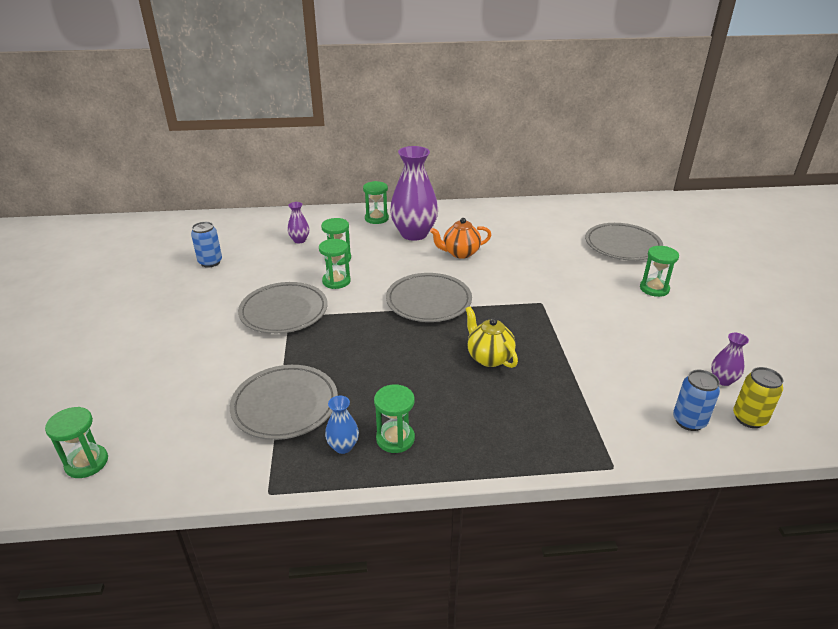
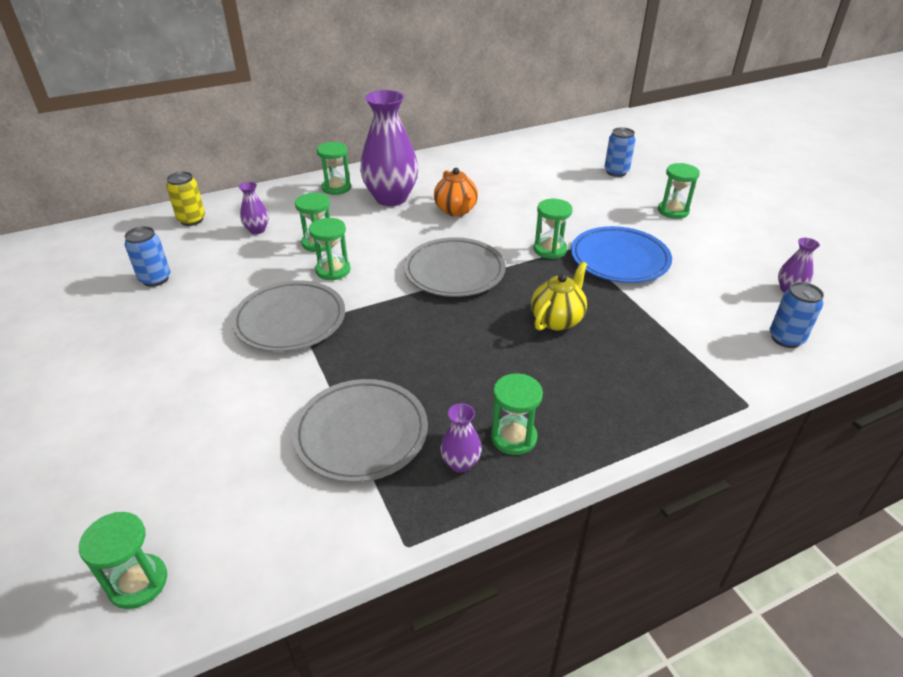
camera: 20 degrees left, 5 degrees up
(343, 446) = (460, 463): blue vase -> purple vase
(460, 253) = (456, 210): orange teapot -> orange teapot turned 75 degrees counterclockwise
(489, 357) = (557, 320): yellow teapot -> yellow teapot turned 90 degrees clockwise
(519, 300) = (550, 249): none -> green hourglass
(576, 320) = (619, 259): none -> blue plate
(622, 245) = (616, 172): grey plate -> blue can
(749, 418) = (834, 322): yellow can -> yellow can (192, 220)

